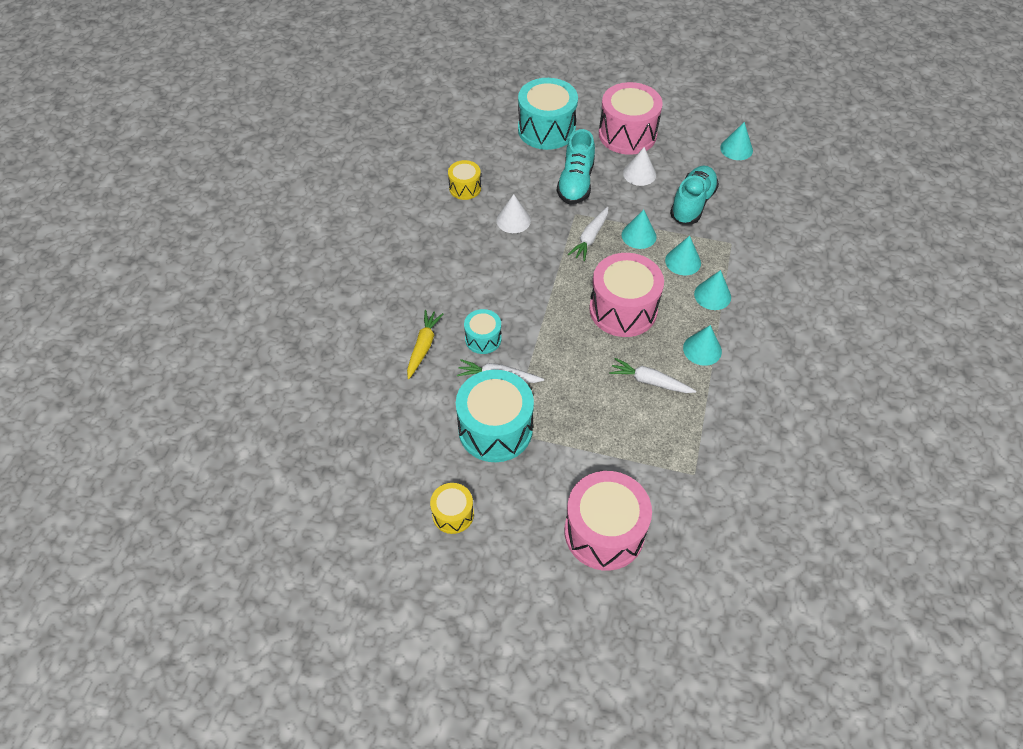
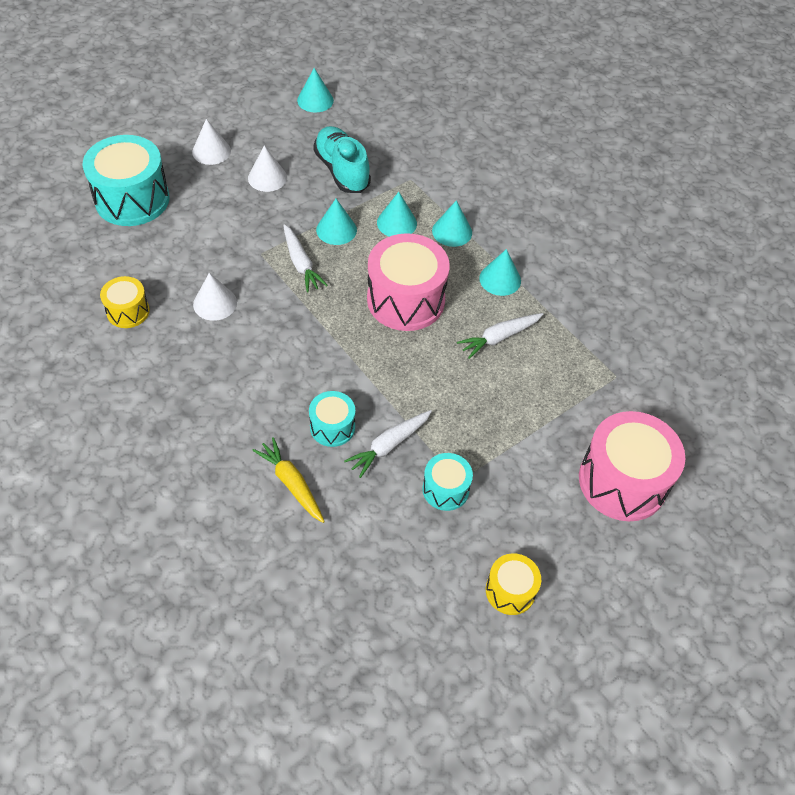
camera: 55 degrees left, 0 degrees up
(495, 429) = (445, 489): turquoise drum -> turquoise drum, size x0.53
(576, 183) = (224, 226): turquoise shoe -> none
(627, 134) = (211, 151): pink drum -> white cone

